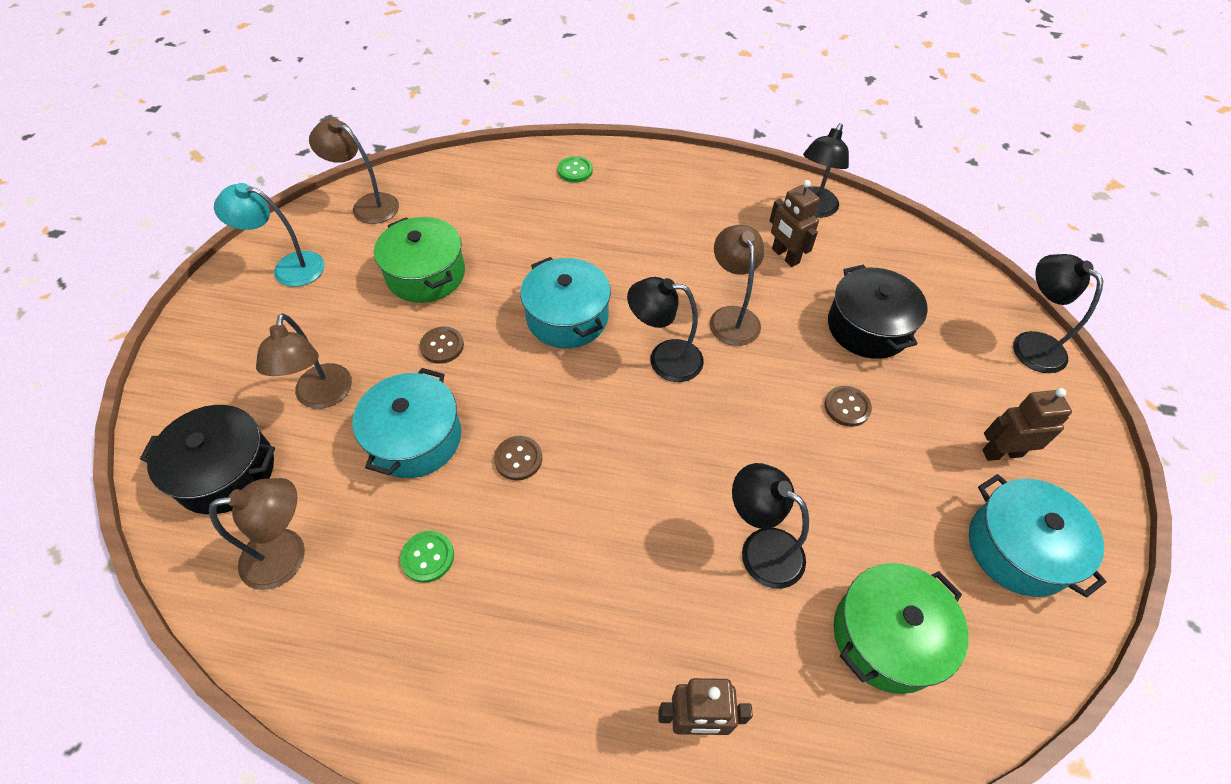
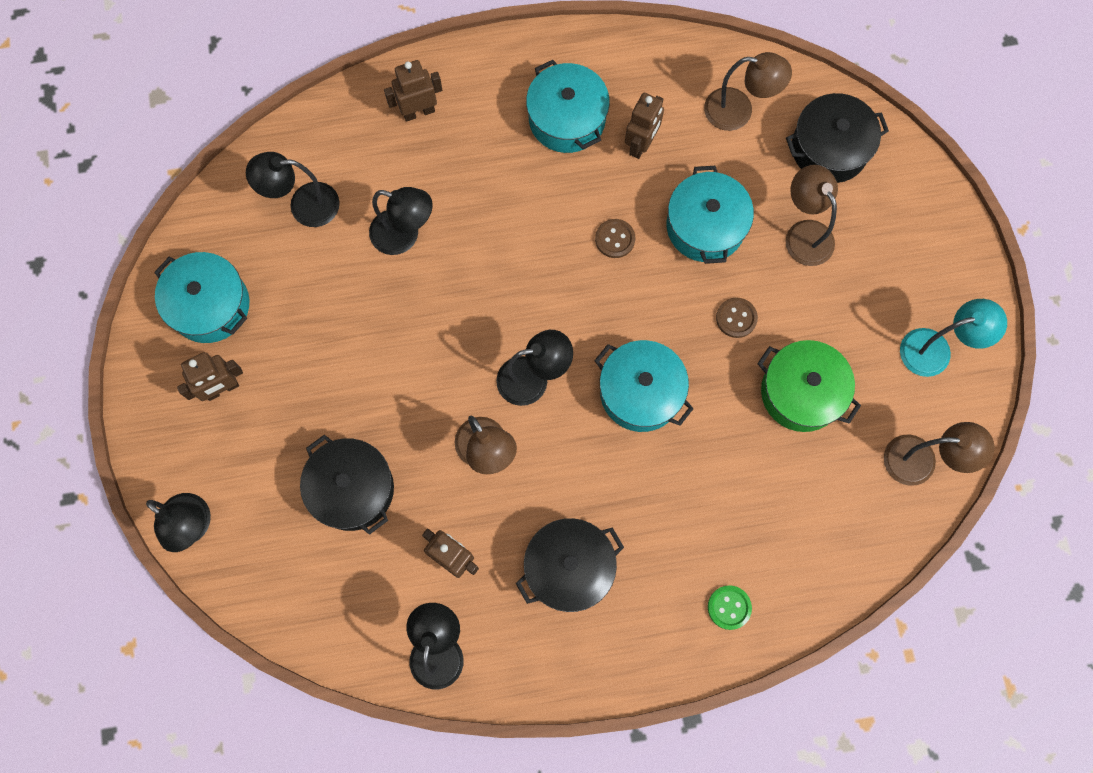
camera: 160 degrees right, 20 degrees up
(287, 555) = (738, 111): brown lamp -> brown lamp turned 135 degrees counterclockwise
(428, 557) = (641, 144): green button -> brown robot
(499, 628) = (567, 119): none -> turquoise pot
(688, 224) = (569, 568): none -> black pot
(847, 407) = (359, 387): brown button -> none
(887, 636) = (303, 205): green pot -> black lamp

